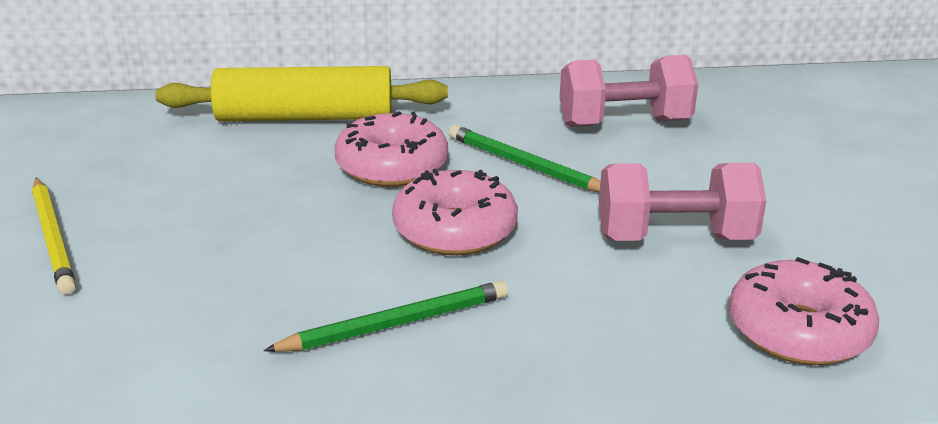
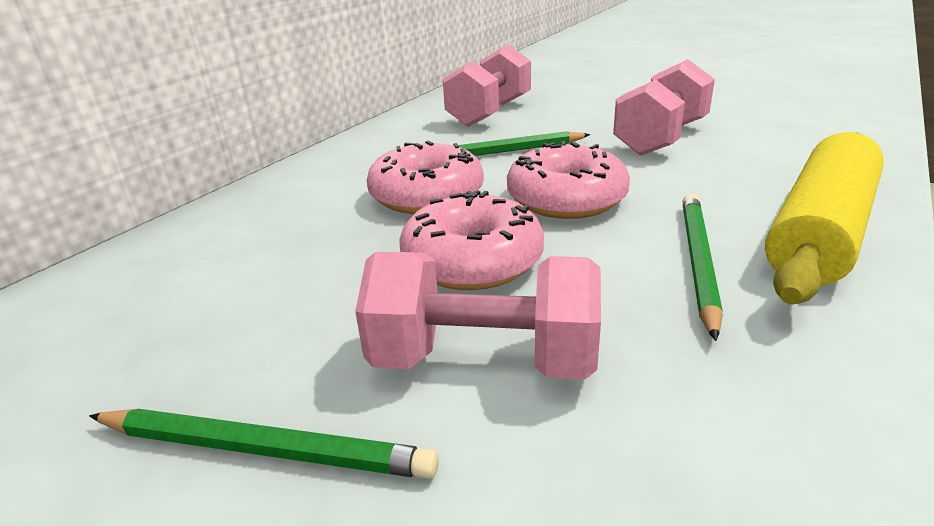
camera: 50 degrees left, 0 degrees up
(52, 238) = (262, 449): yellow pencil -> green pencil
(180, 274) = (484, 360): none -> pink dumbbell
(305, 117) = (273, 208): yellow rolling pin -> yellow rolling pin (819, 232)
(798, 331) = (806, 139): pink donut -> pink donut (472, 261)

